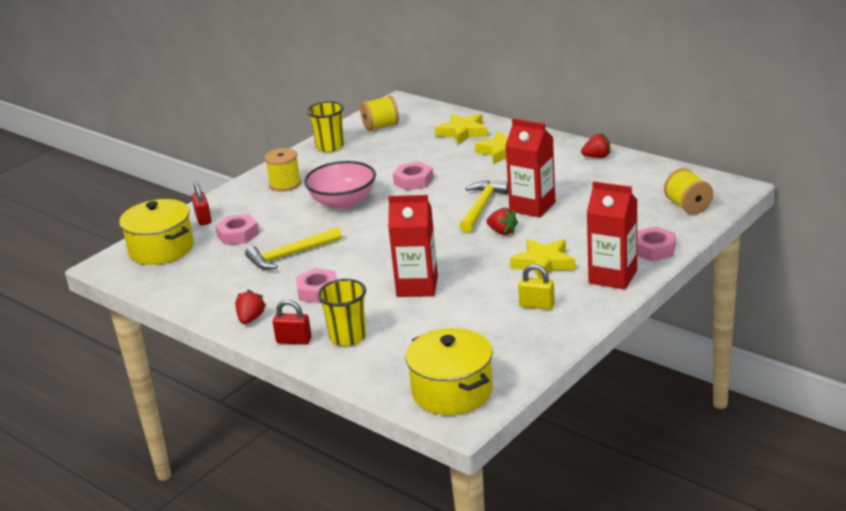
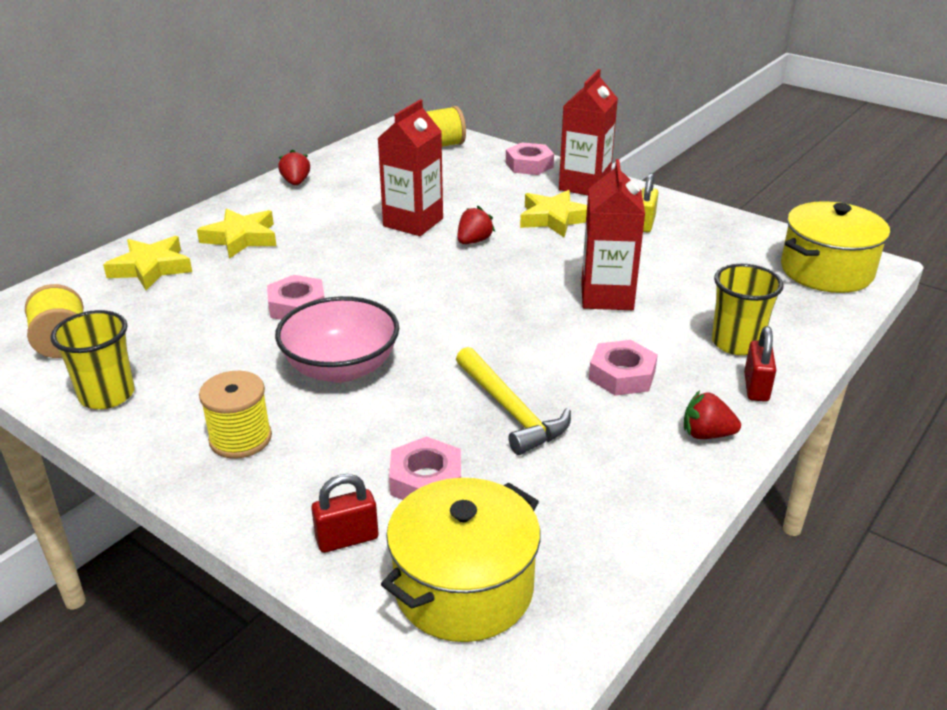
camera: 95 degrees left, 5 degrees up
(481, 207) = (401, 254): yellow hammer -> none

